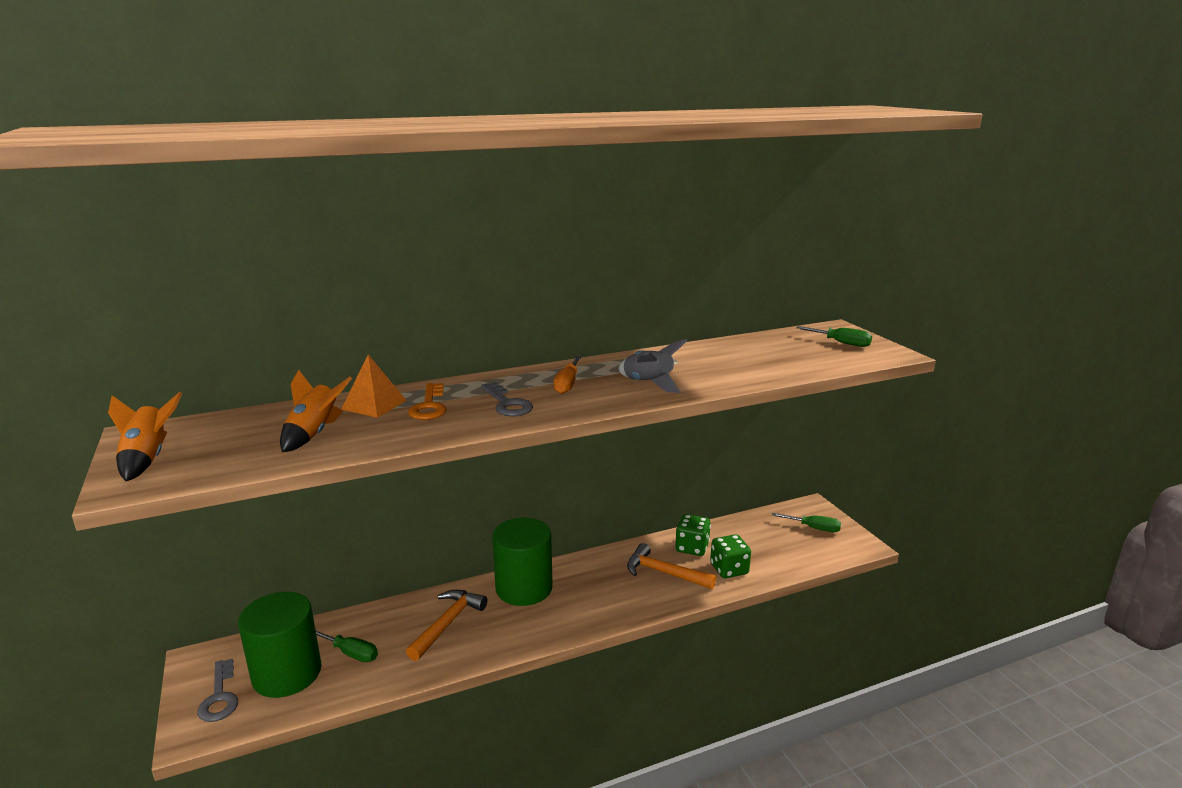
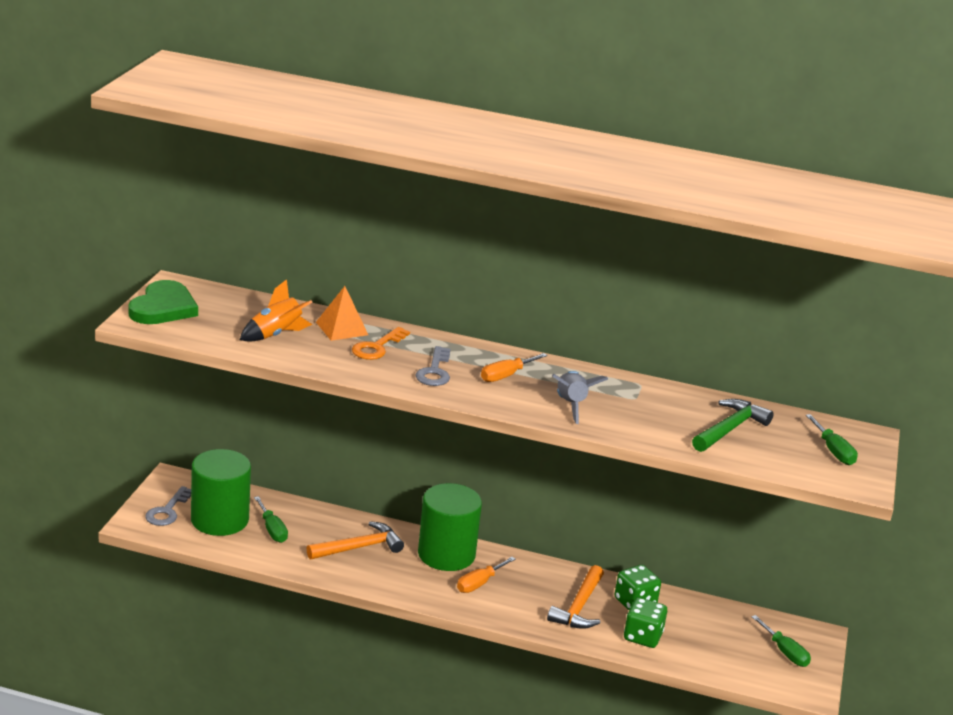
camera: 35 degrees right, 5 degrees up
(148, 459) = (163, 308): orange rocket -> green heart
(575, 597) = (479, 583): none -> orange screwdriver
(664, 573) = (579, 607): orange hammer -> orange hammer turned 135 degrees counterclockwise
(767, 355) = (730, 429): none -> green hammer

